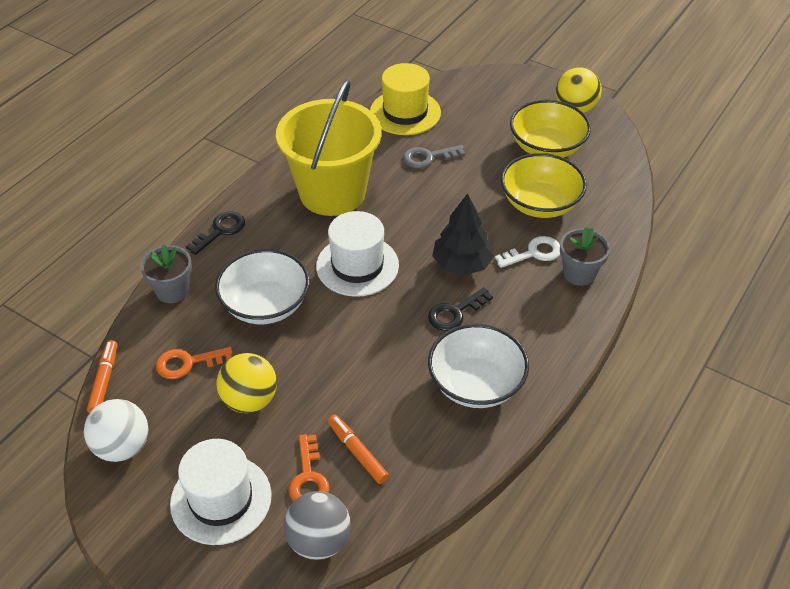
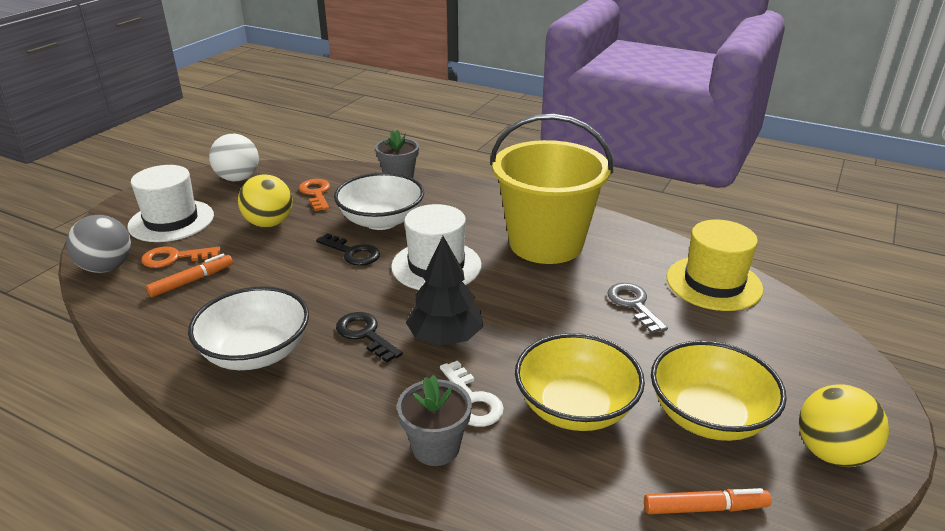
camera: 85 degrees right, 15 degrees down
(104, 380) = (304, 165): orange marker -> orange marker (705, 508)
(220, 230) = (476, 191): black key -> black key (353, 253)

